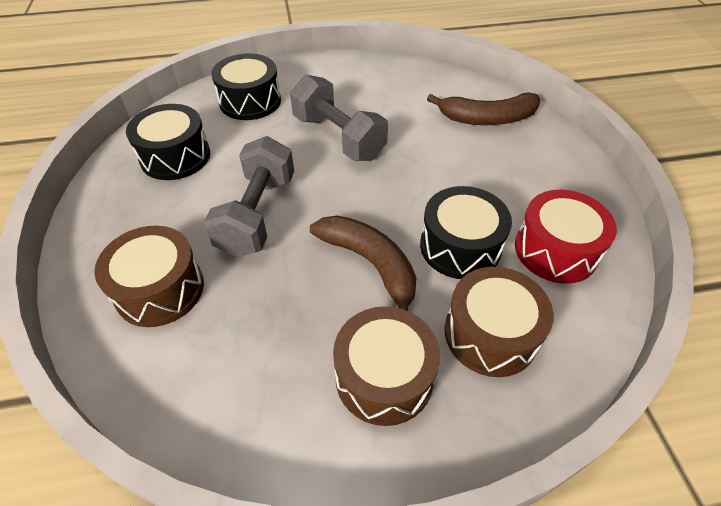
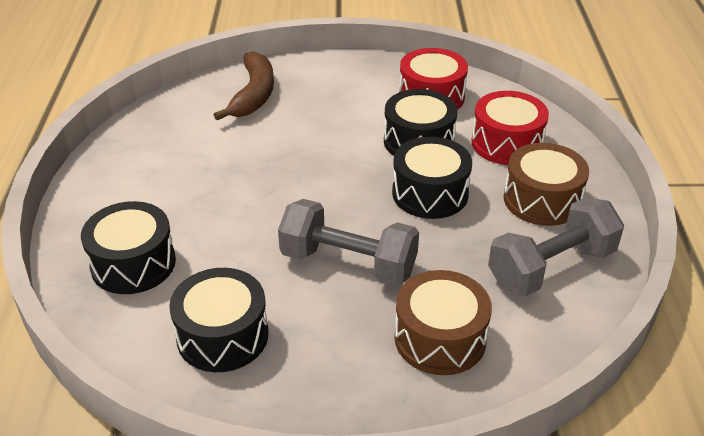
camera: 80 degrees left, 10 degrees down
(338, 137) = (242, 195): grey dumbbell -> grey dumbbell (551, 267)
(370, 264) = (430, 193): brown banana -> black drum
(490, 334) = (506, 143): brown drum -> red drum

